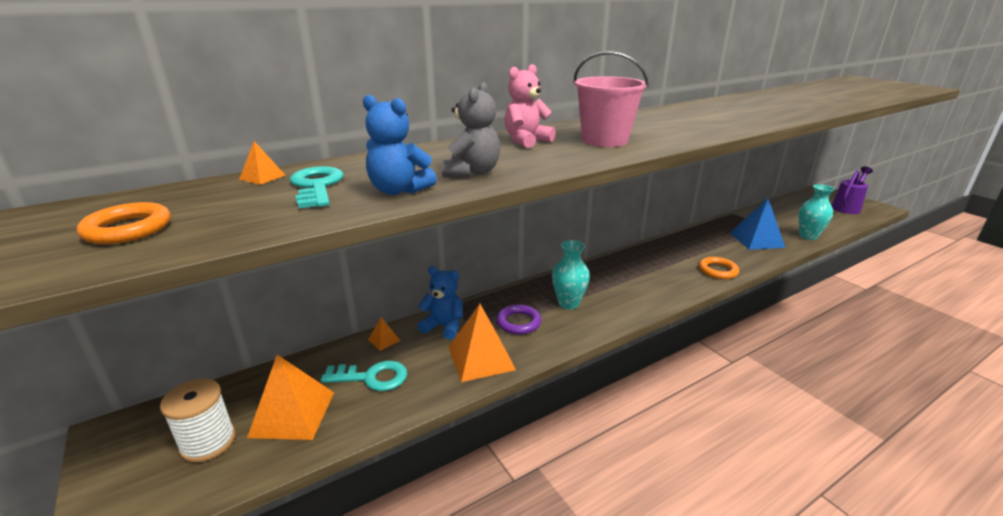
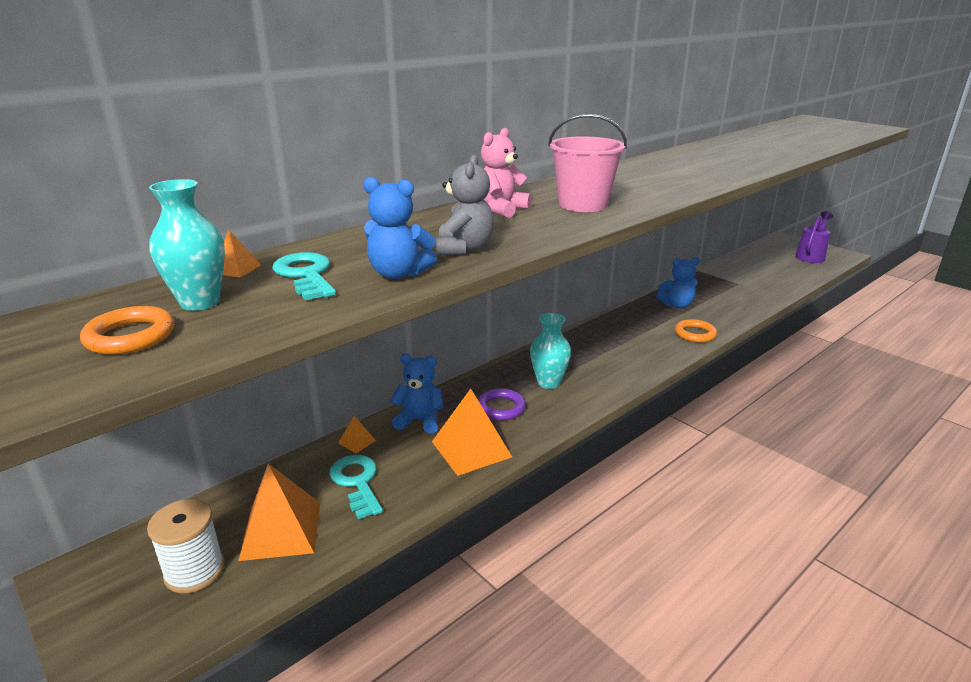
camera: 10 degrees left, 0 degrees up
(371, 377) = (357, 482): turquoise key -> turquoise key turned 105 degrees counterclockwise
(705, 243) = (676, 305): none -> blue teddy bear
(756, 240) = (727, 298): blue pyramid -> none
(808, 236) = (778, 290): turquoise vase -> turquoise vase (200, 302)

